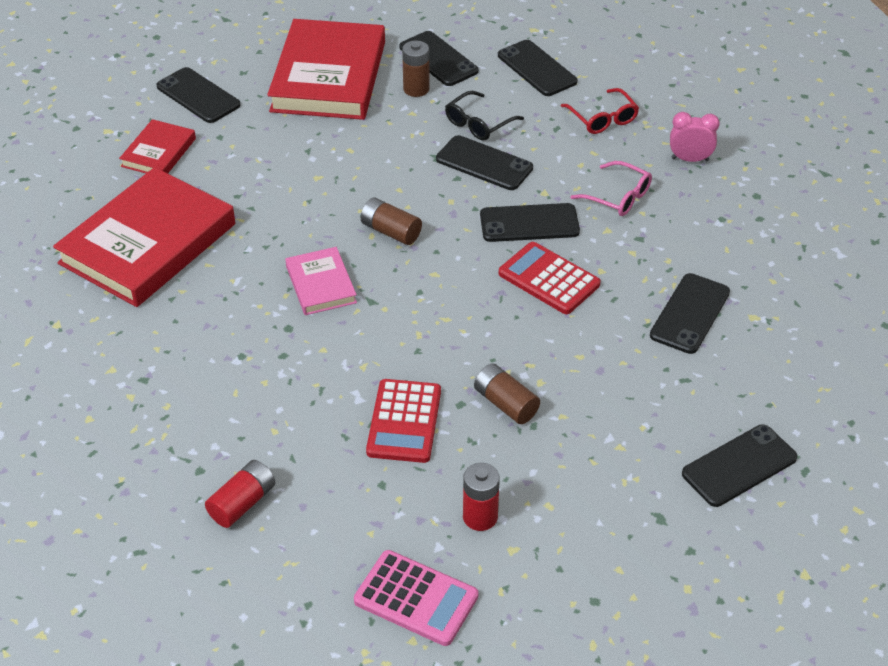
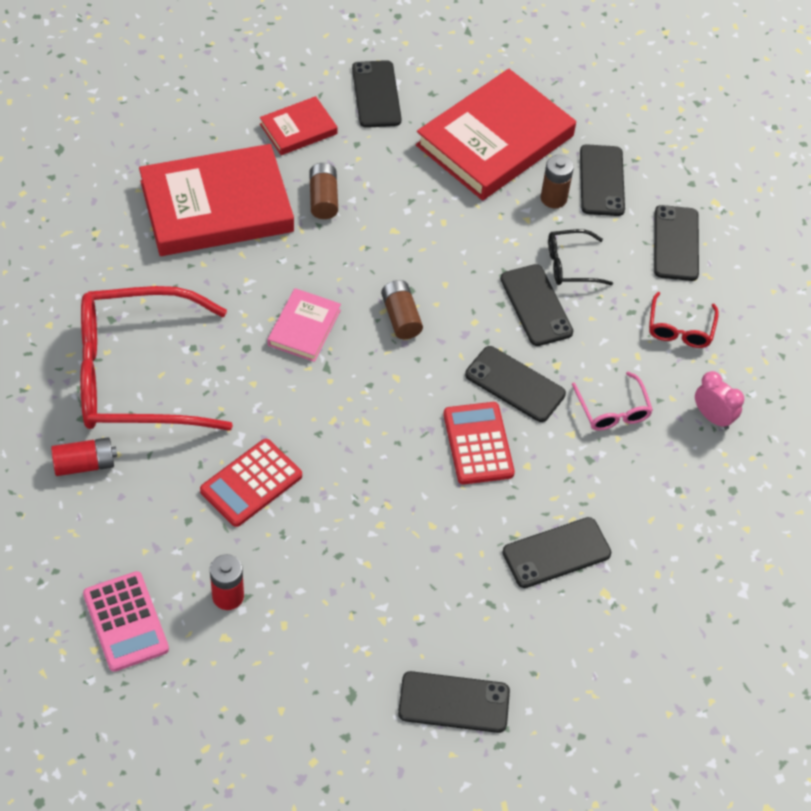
camera: 35 degrees right, 10 degrees up
(215, 406) = (137, 375): none -> red glasses
(505, 403) = (336, 523): brown battery -> brown battery (323, 199)

